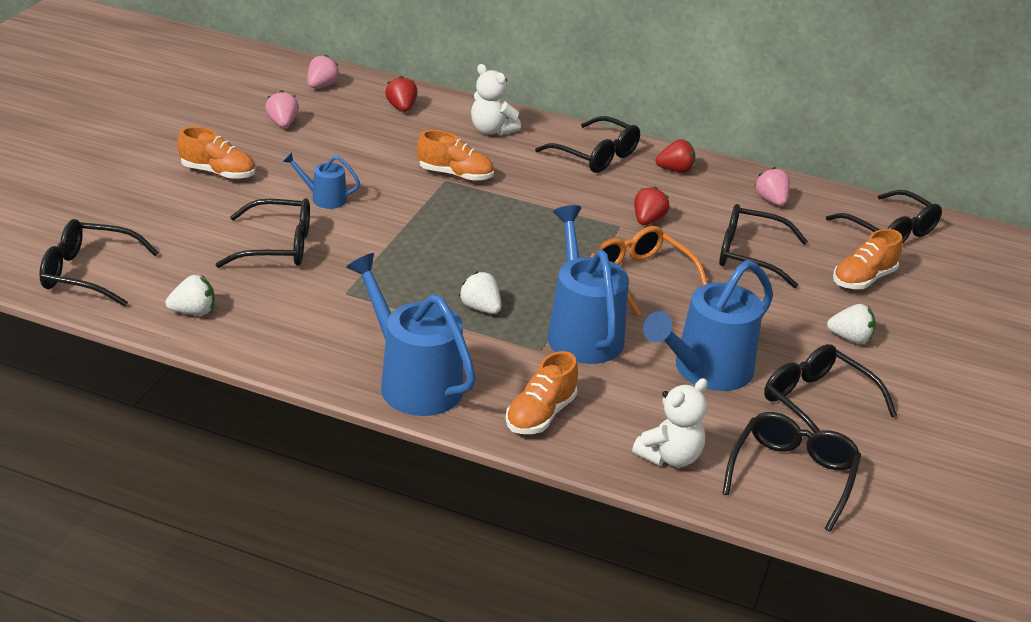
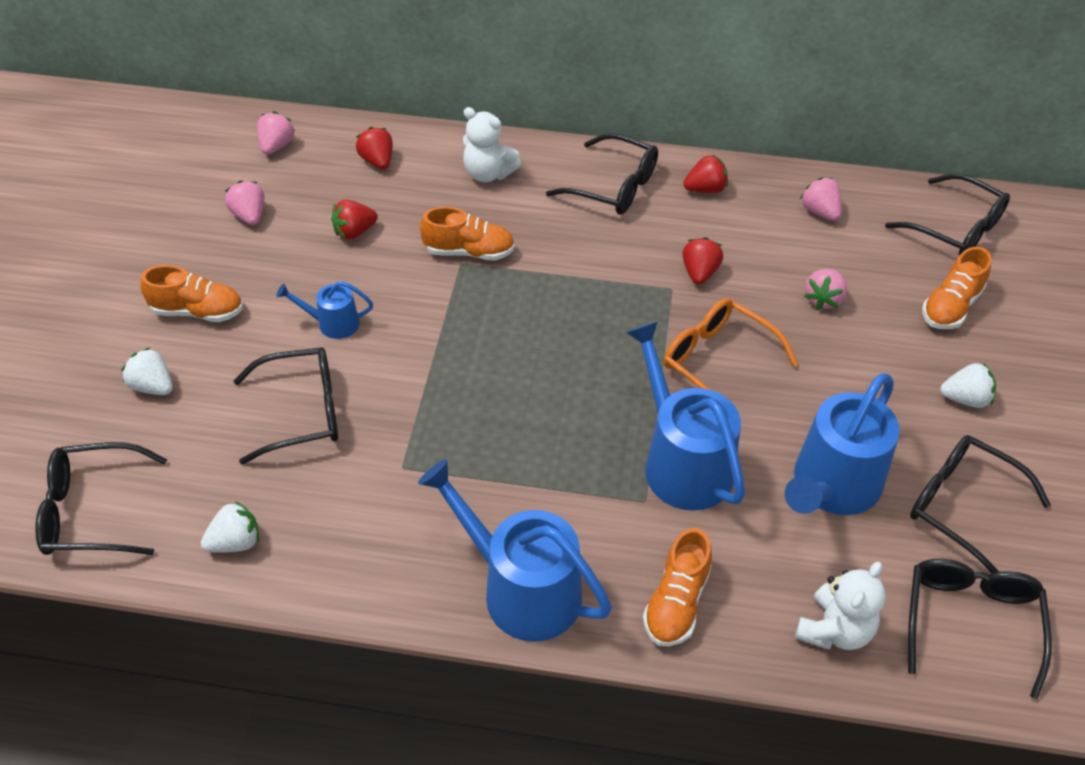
camera: 10 degrees left, 15 degrees up
(364, 147) = (354, 232): none -> red strawberry
(480, 308) = (560, 453): white strawberry -> white strawberry (153, 386)
(750, 255) = (823, 299): black glasses -> pink strawberry

